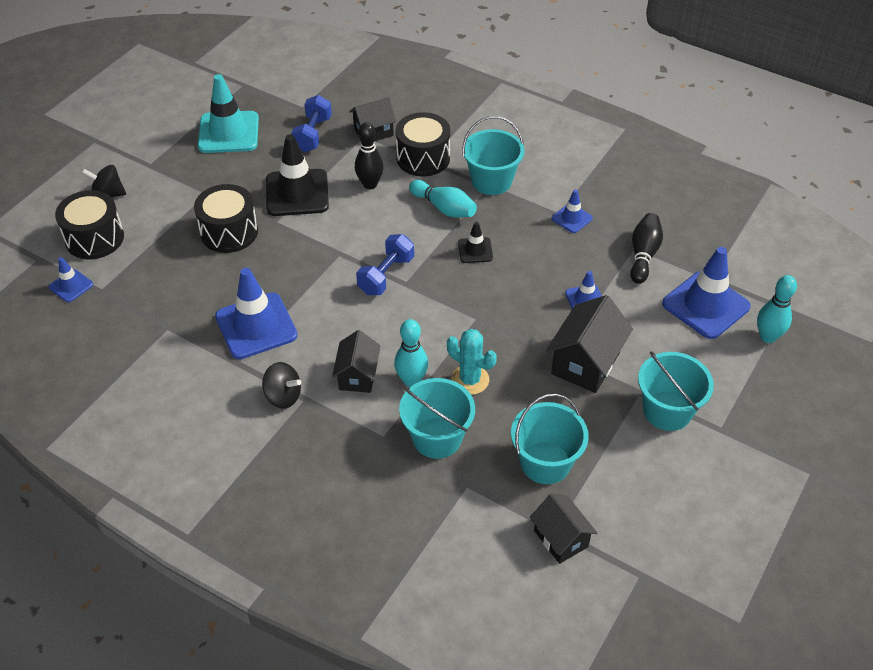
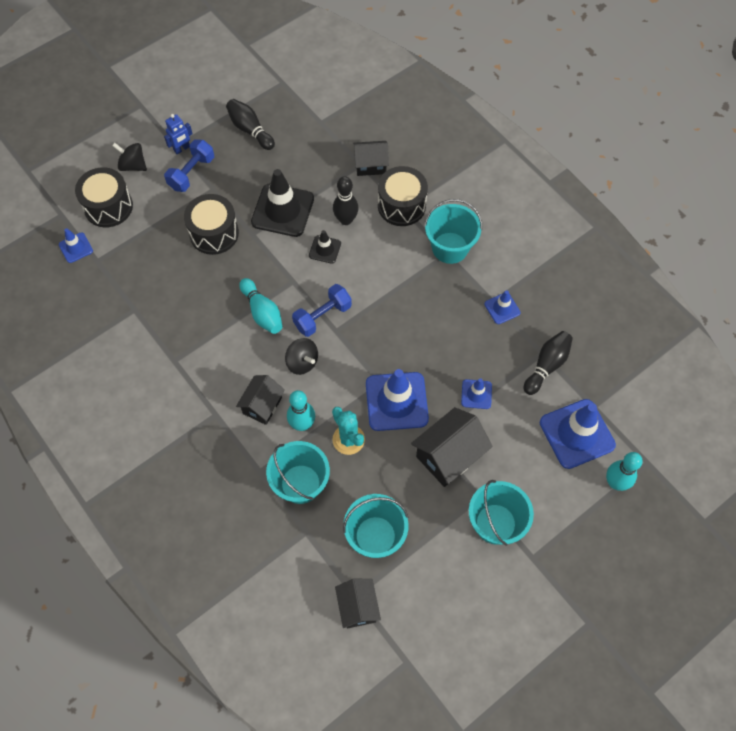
camera: 20 degrees right, 15 degrees up
(158, 166) = (182, 149): none -> blue robot
(228, 132) = (250, 130): turquoise traffic cone -> black bowling pin
(256, 326) = (202, 332): blue traffic cone -> blue traffic cone (396, 401)
(283, 396) = (198, 405): black spinning top -> black spinning top (302, 362)
(313, 134) = (319, 152): blue dumbbell -> blue dumbbell (191, 173)
(444, 208) = (398, 263): turquoise bowling pin -> turquoise bowling pin (262, 312)
(475, 250) = (405, 315): black traffic cone -> black traffic cone (325, 249)

